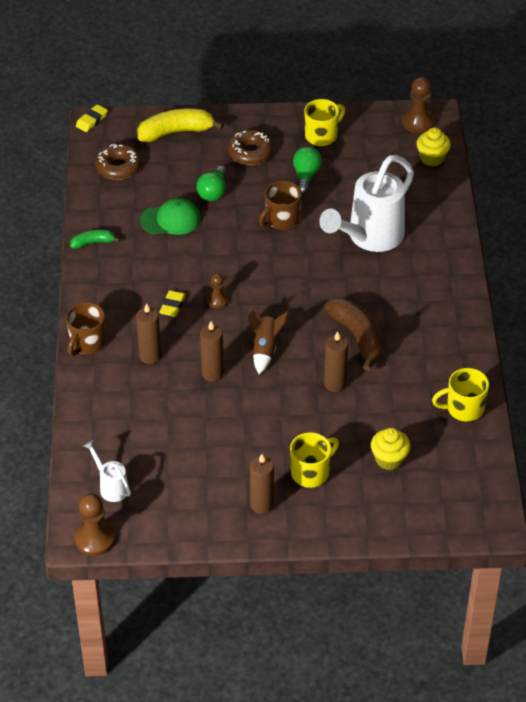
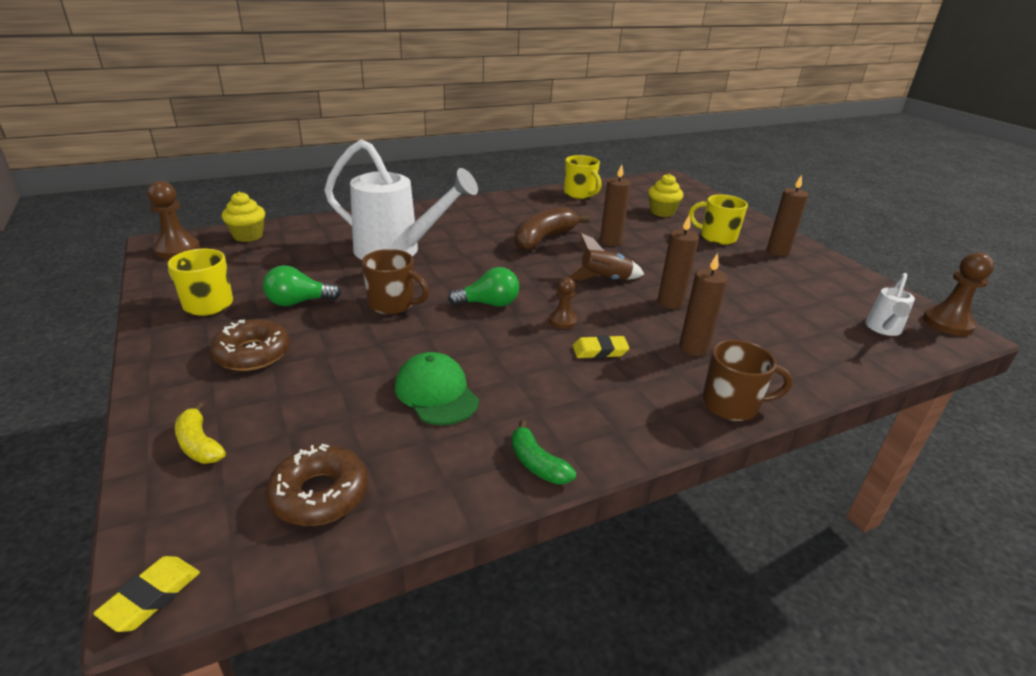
camera: 115 degrees left, 15 degrees down
(91, 120) = (151, 597): yellow eraser -> yellow eraser turned 75 degrees counterclockwise
(176, 132) = (199, 444): yellow banana -> yellow banana, size x0.54
(213, 192) = (356, 367): green light bulb -> green light bulb (489, 304)

